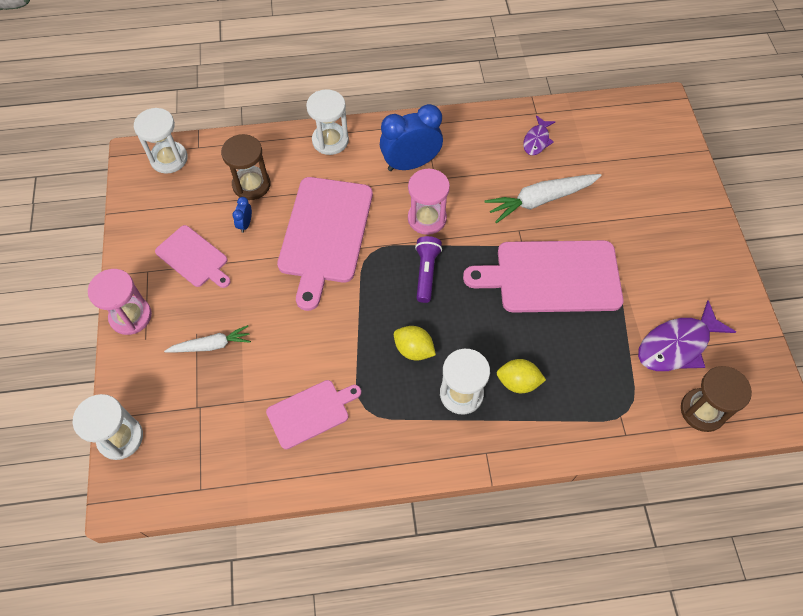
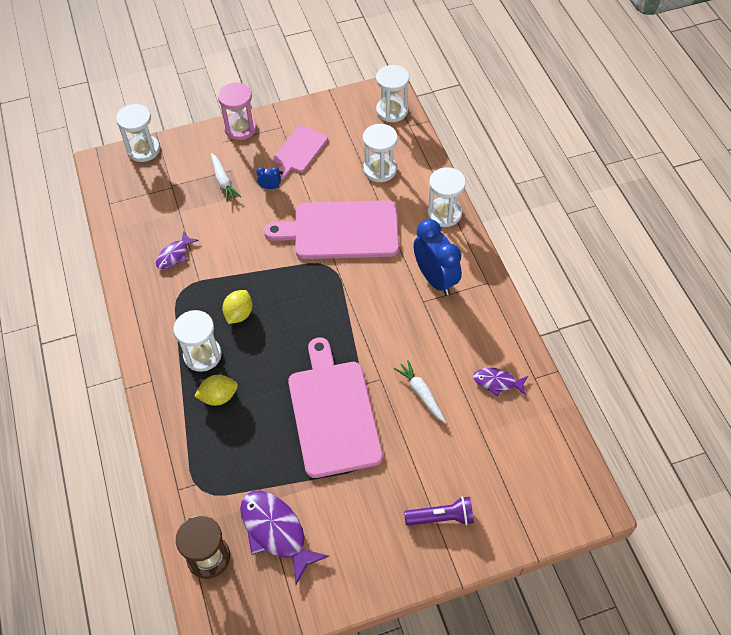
camera: 80 degrees right, 5 degrees down
(245, 224) = (339, 175): blue clock -> blue clock (270, 187)
(251, 185) = (380, 170): brown hourglass -> white hourglass
(311, 412) = (174, 255): pink cutting board -> purple fish
(426, 273) = (317, 311): purple flashlight -> purple flashlight (441, 517)
(427, 218) = (376, 302): pink hourglass -> none
(518, 382) = (218, 397): yellow lemon -> yellow lemon turned 75 degrees clockwise
(540, 200) = (421, 393): white carrot -> white carrot, size x0.62

